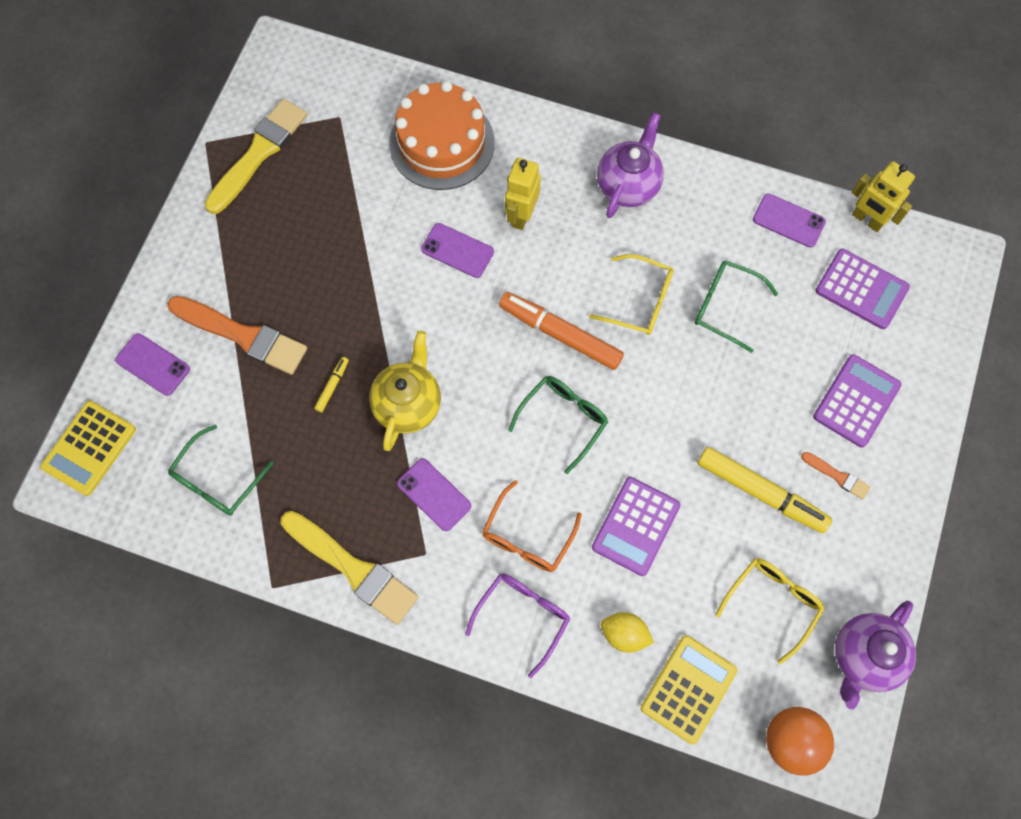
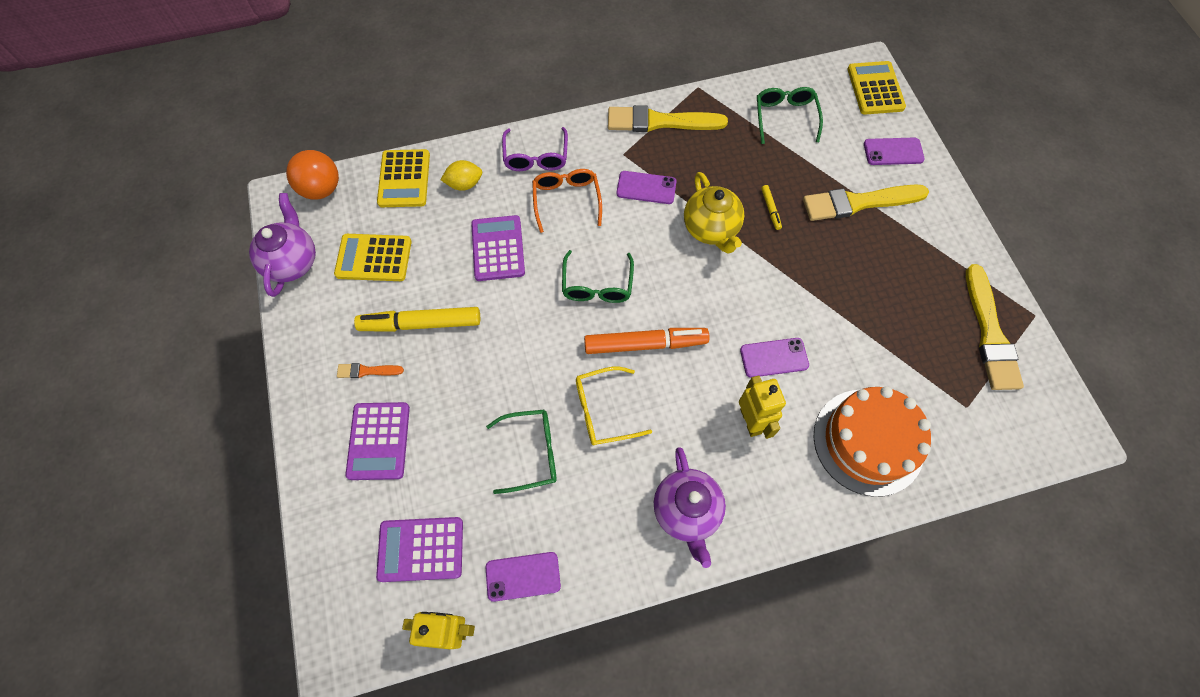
camera: 145 degrees right, 5 degrees down
(242, 335) = (859, 202): orange brush -> yellow brush
(772, 602) = (374, 258): yellow glasses -> yellow calculator

